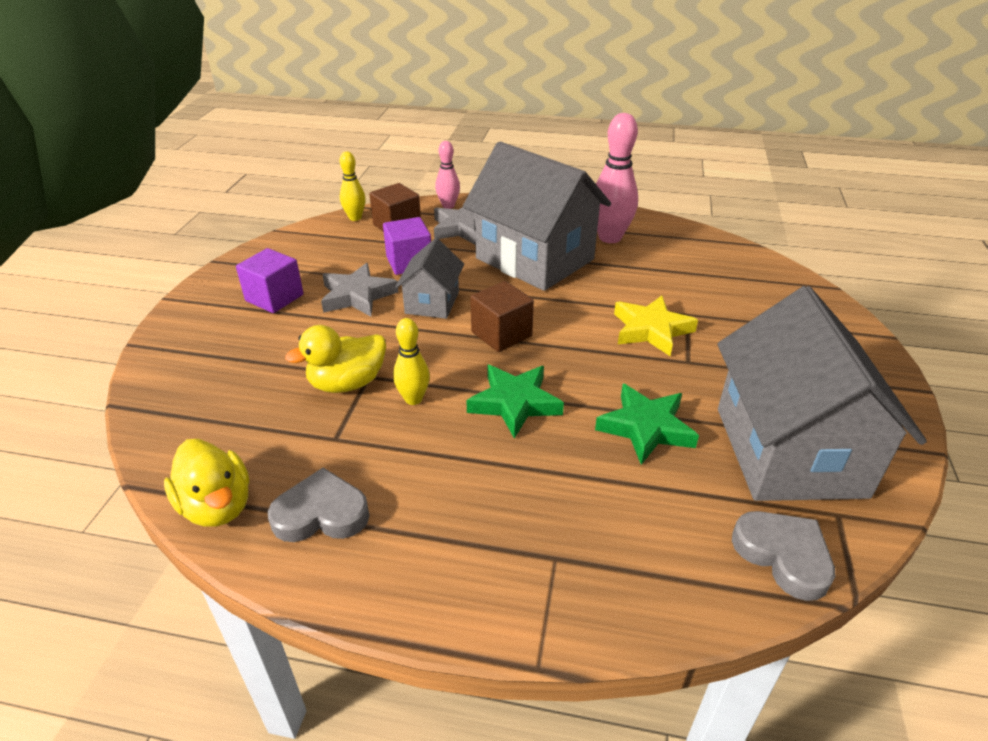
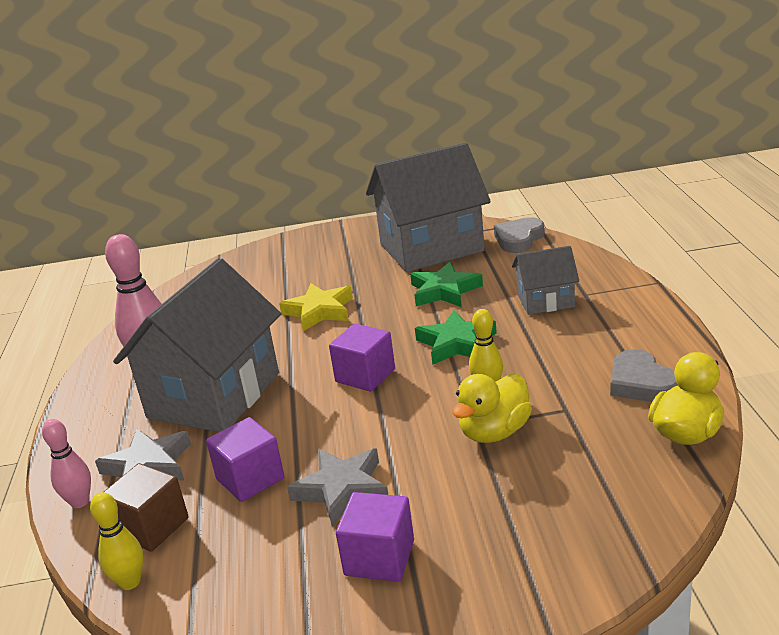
camera: 105 degrees left, 10 degrees down
(347, 383) = (494, 432): yellow duck -> yellow duck turned 90 degrees clockwise
(432, 302) = (331, 432): grey house -> grey house (545, 301)
(501, 334) = (365, 375): brown cube -> purple cube

